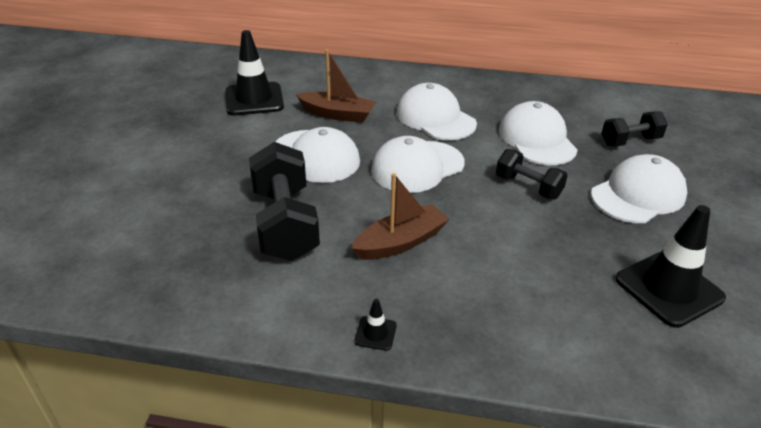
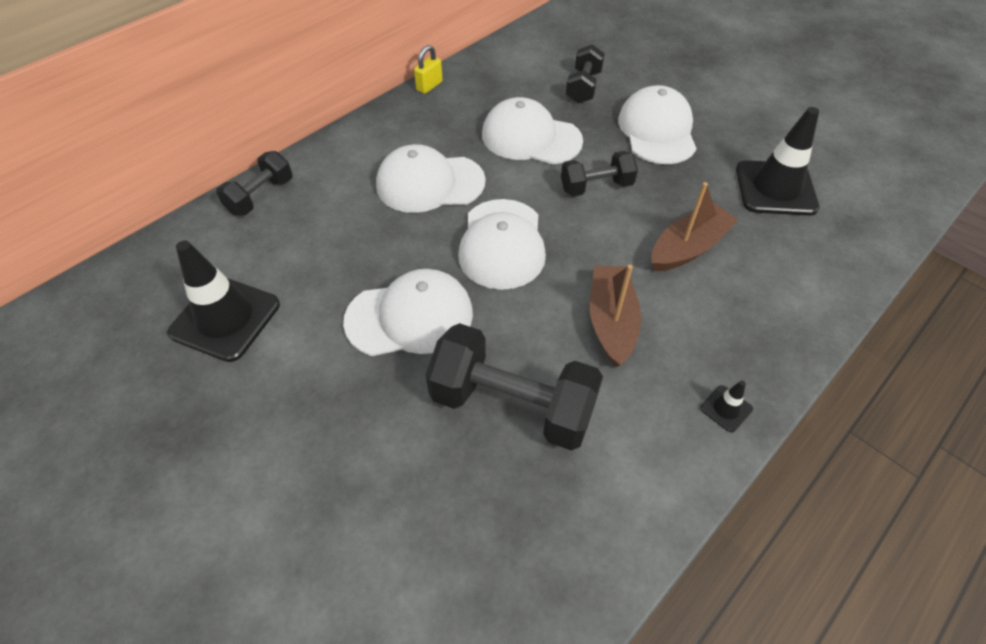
camera: 55 degrees left, 15 degrees up
(337, 114) = (343, 256): brown boat -> brown boat (688, 248)
(351, 70) = (260, 196): none -> black dumbbell
(525, 81) = (429, 86): none -> yellow padlock

